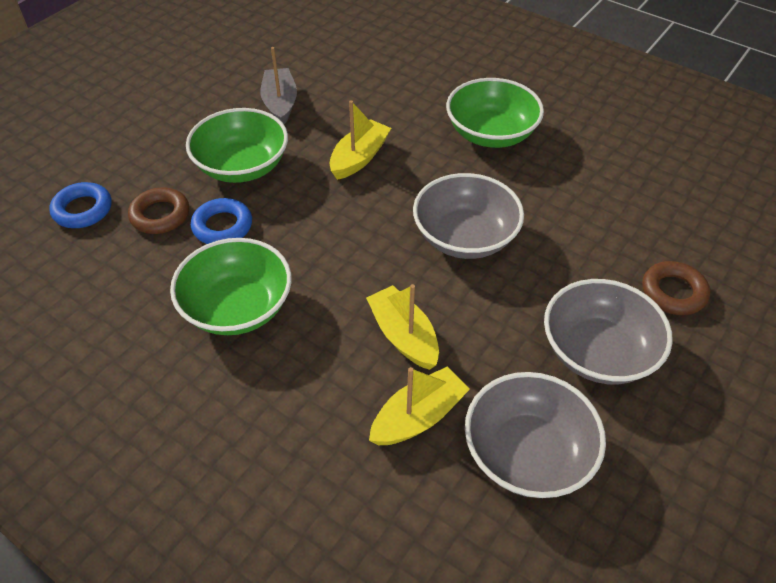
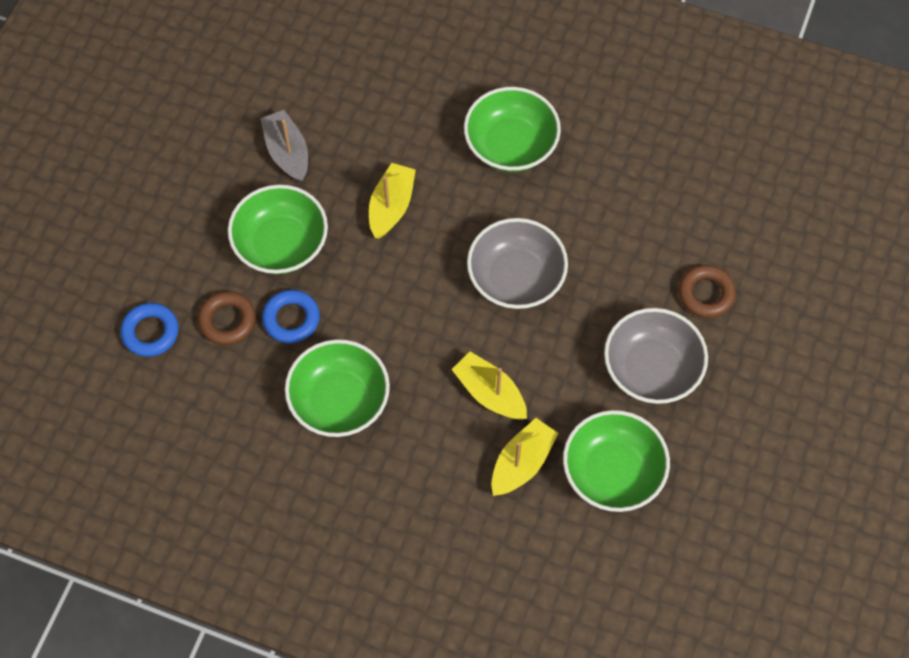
camera: 15 degrees left, 15 degrees up
(527, 453) = (612, 472): grey bowl -> green bowl

